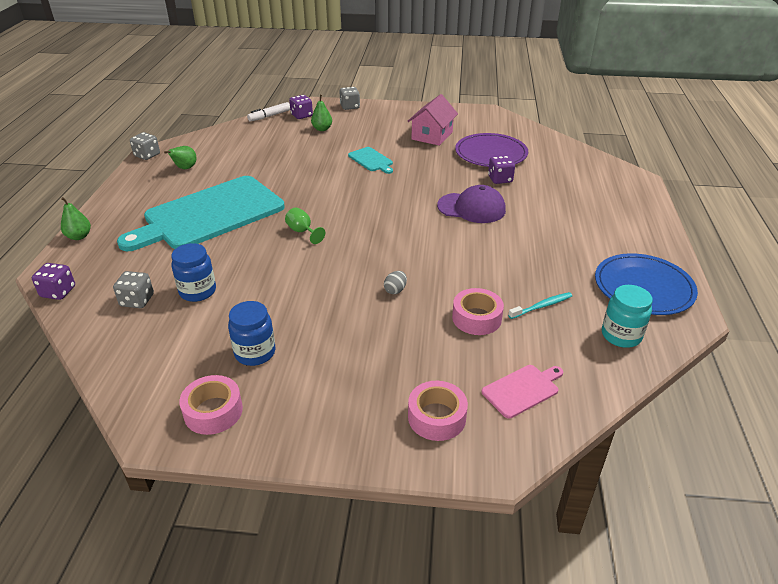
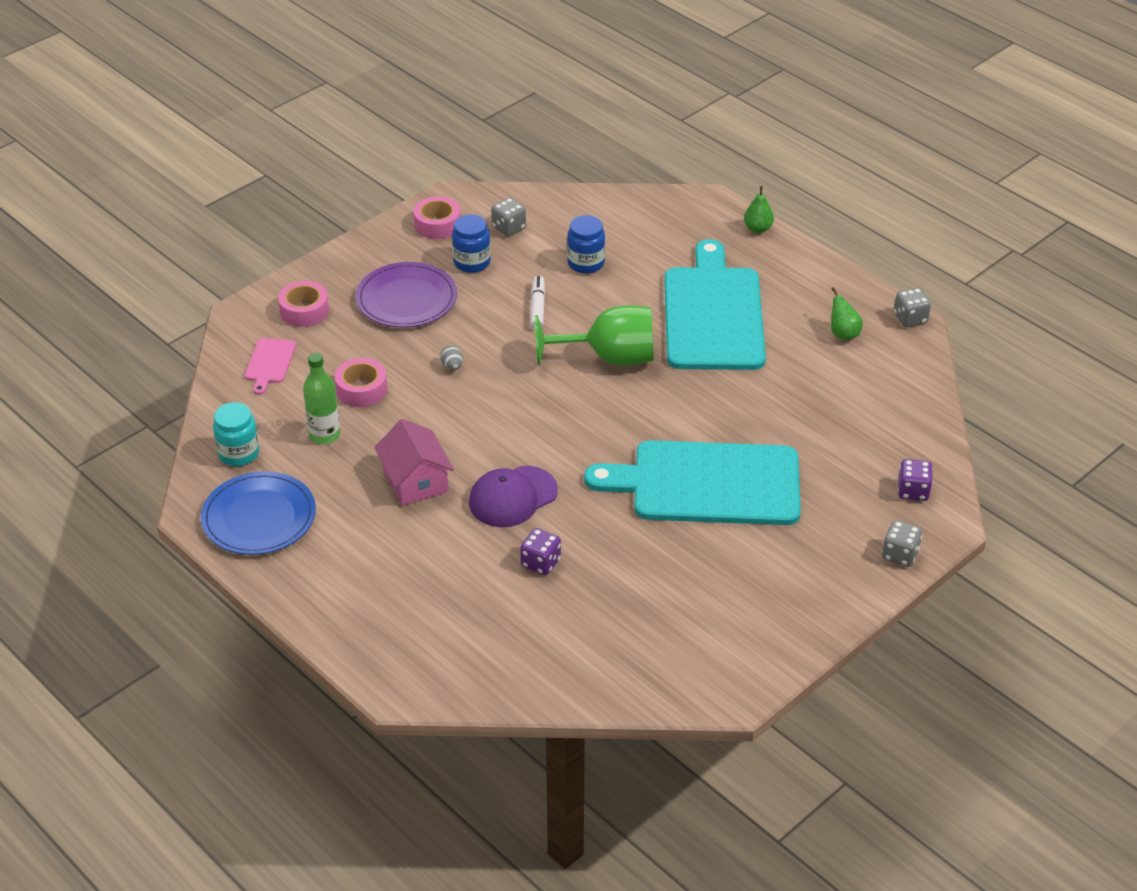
camera: 130 degrees right, 5 degrees up
(58, 292) = (671, 198): purple dice -> none
(137, 300) = (610, 231): grey dice -> grey dice (509, 228)
(269, 116) = (941, 460): white marker -> white marker (537, 307)
(302, 232) = (610, 357): green goblet -> green goblet, size x2.27
(322, 129) = (846, 488): green pear -> none
(371, 160) = (708, 484): turquoise cutting board -> turquoise cutting board, size x2.49
(432, 135) = (717, 580): pink house -> pink house (415, 481)
(491, 153) = (608, 601): purple plate -> purple plate (406, 299)
(541, 306) = (324, 435): turquoise toothbrush -> green bottle

